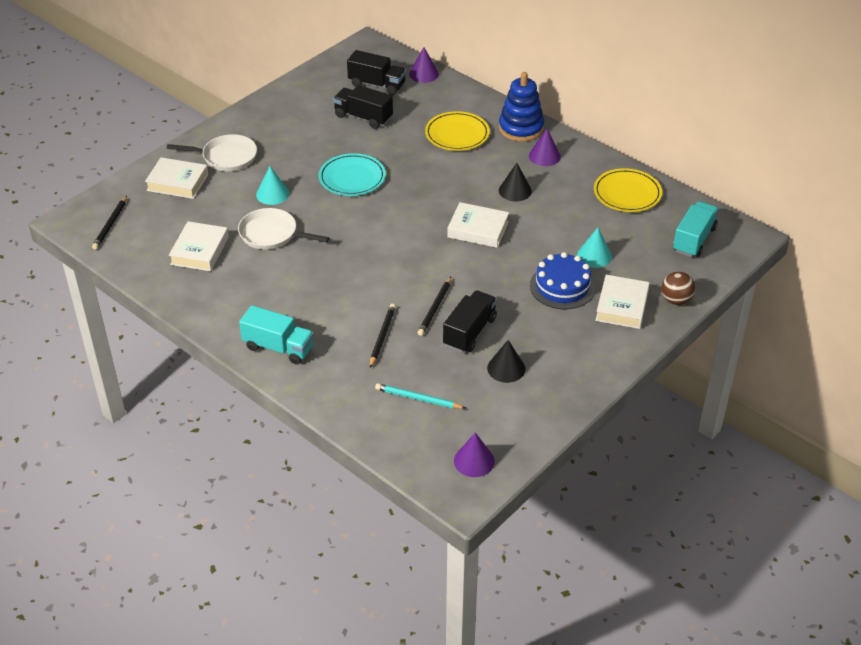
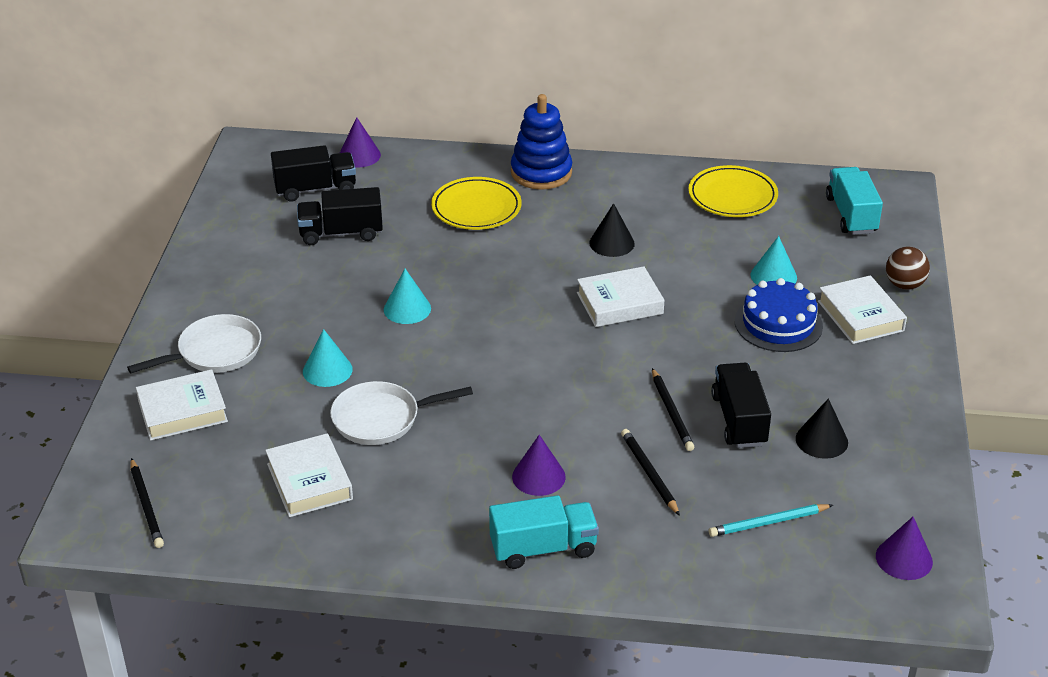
camera: 35 degrees left, 5 degrees down
(352, 178) = (407, 309): turquoise plate -> turquoise cone
(544, 156) = (601, 192): purple cone -> purple cone (538, 476)

